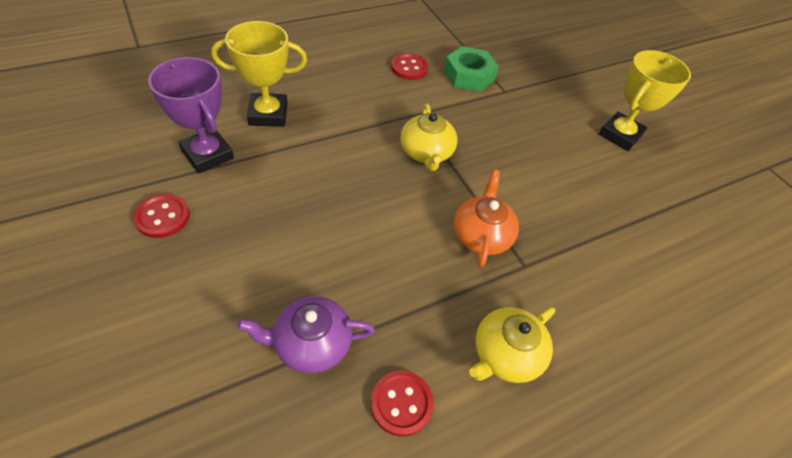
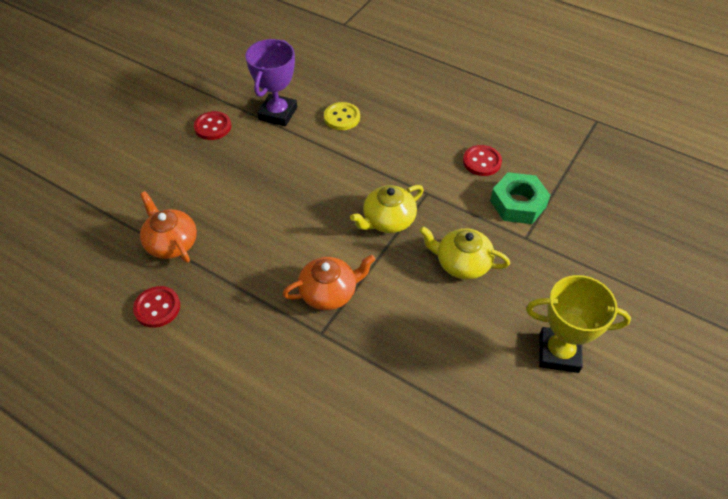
camera: 65 degrees right, 0 degrees up
(268, 114) = (342, 117): yellow trophy -> yellow button
(311, 343) = (171, 243): purple teapot -> orange teapot
(505, 354) = (229, 351): yellow teapot -> yellow teapot (462, 263)

